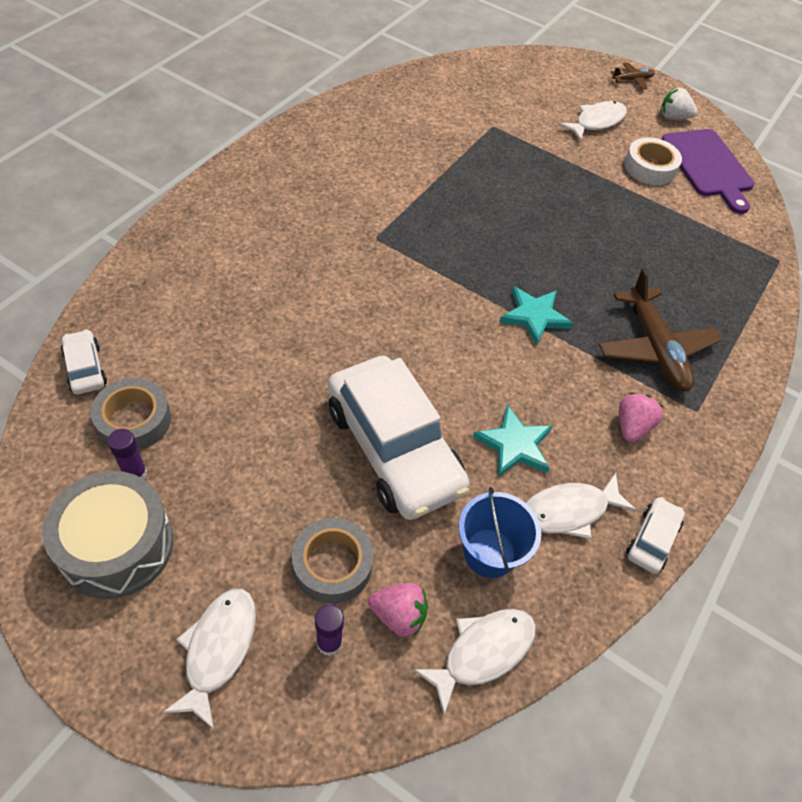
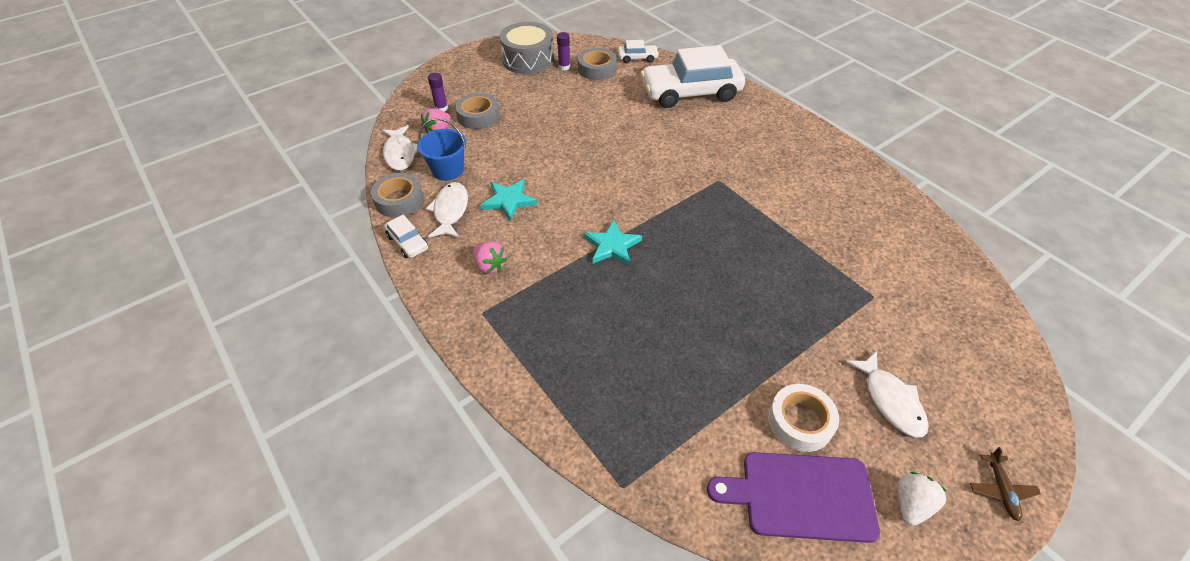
camera: 115 degrees right, 5 degrees down
(218, 649) = (461, 79): white fish -> none
(394, 448) = (533, 150): white car -> white car (691, 93)
(585, 594) = (399, 200): none -> grey tape
(655, 348) = (551, 311): brown plane -> none

